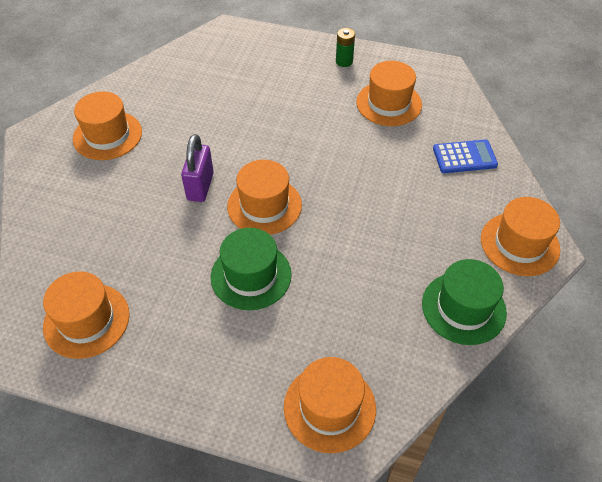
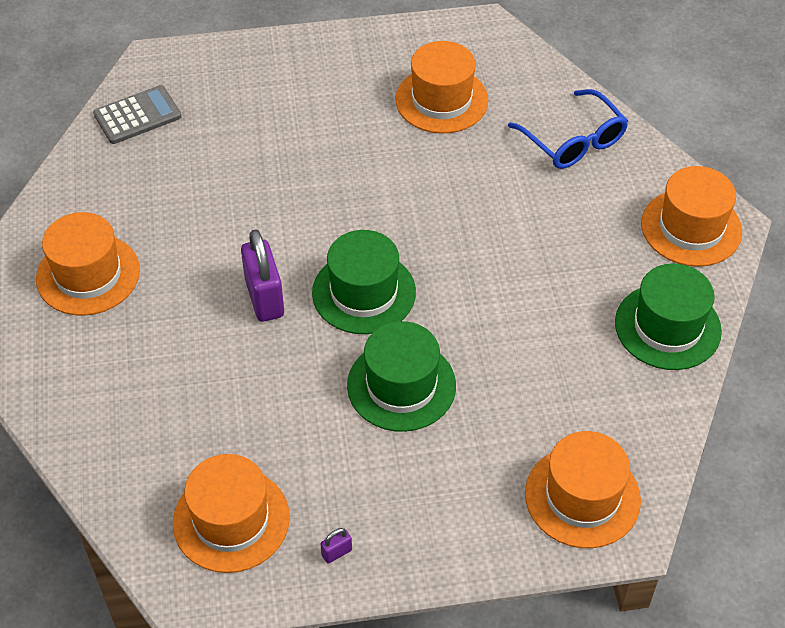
camera: 25 degrees left, 0 degrees up
(137, 372) = (336, 552): none -> purple padlock
(197, 55) = (137, 115): none -> grey calculator
(264, 205) = (364, 292): orange hat -> green hat
(344, 61) = (349, 59): green battery -> none
(464, 157) = (573, 141): blue calculator -> blue glasses

